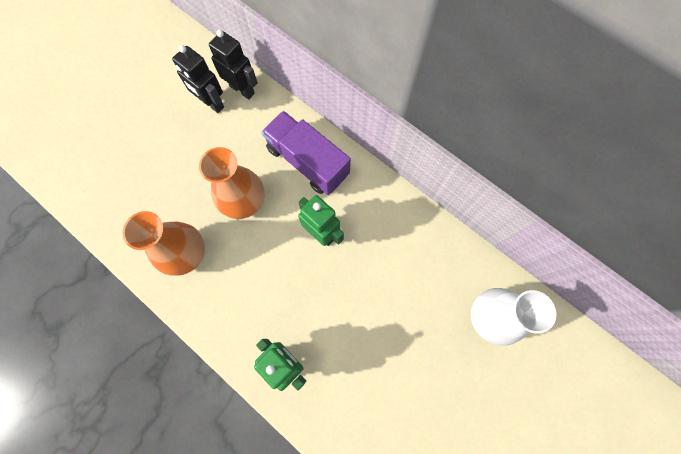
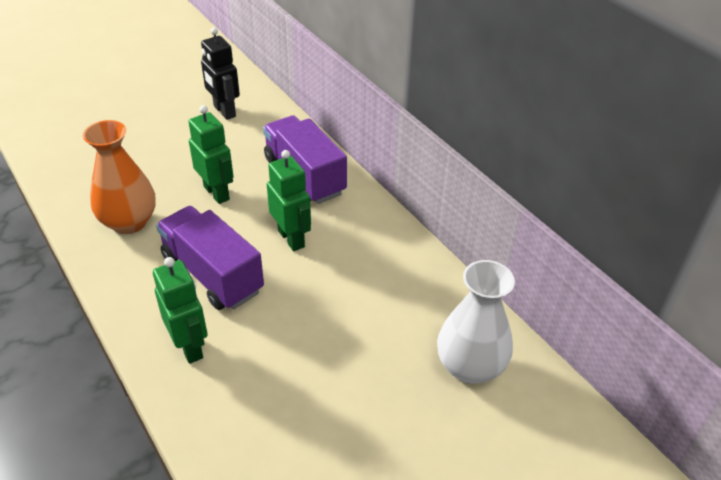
camera: 15 degrees right, 30 degrees down
(242, 89) = (262, 107): black robot -> none
(244, 201) = (217, 193): orange vase -> green robot
(275, 288) = (212, 274): none -> purple truck

